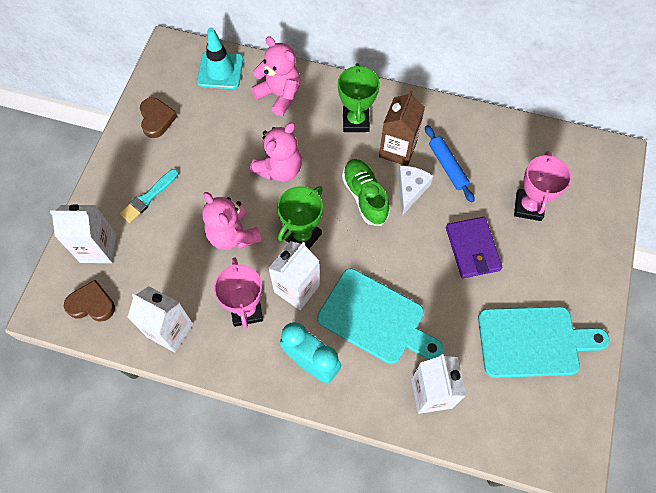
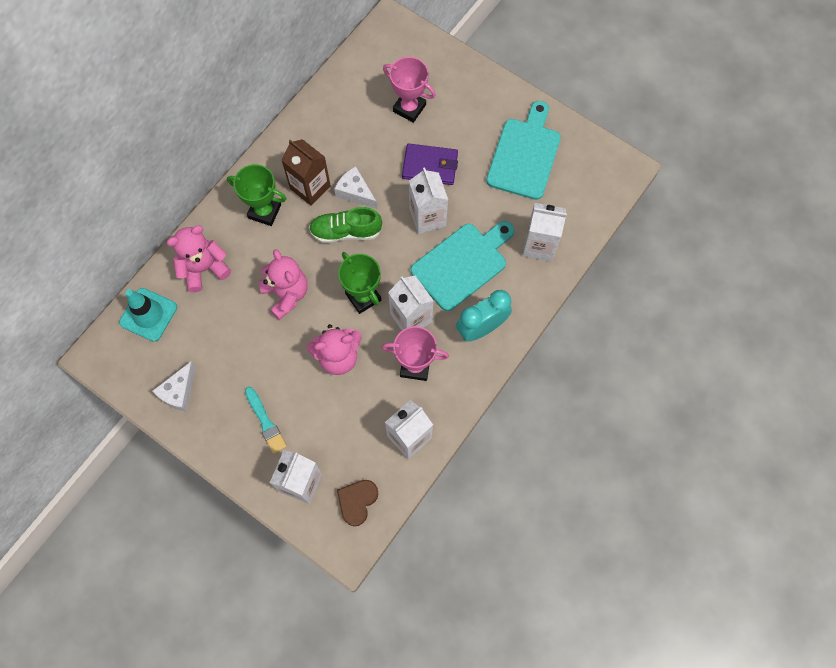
camera: 70 degrees left, 5 degrees up
(157, 119) = (179, 392): brown heart -> white cheese
(413, 266) = (427, 217): none -> white carton
(447, 166) = (345, 154): blue rolling pin -> none

